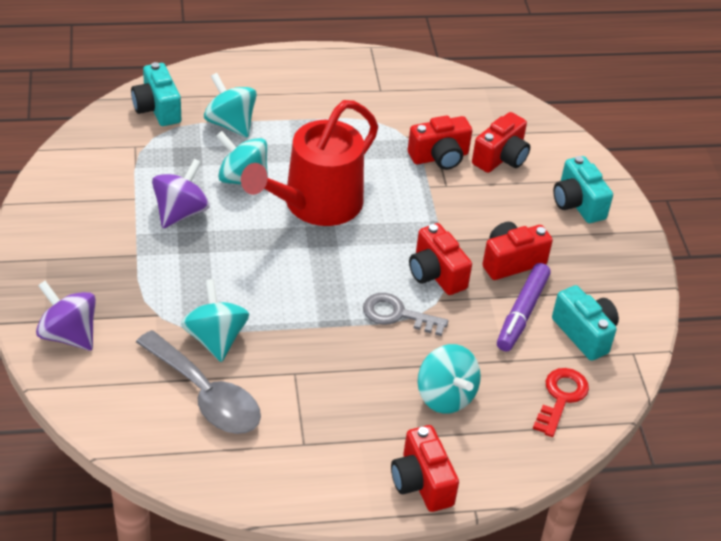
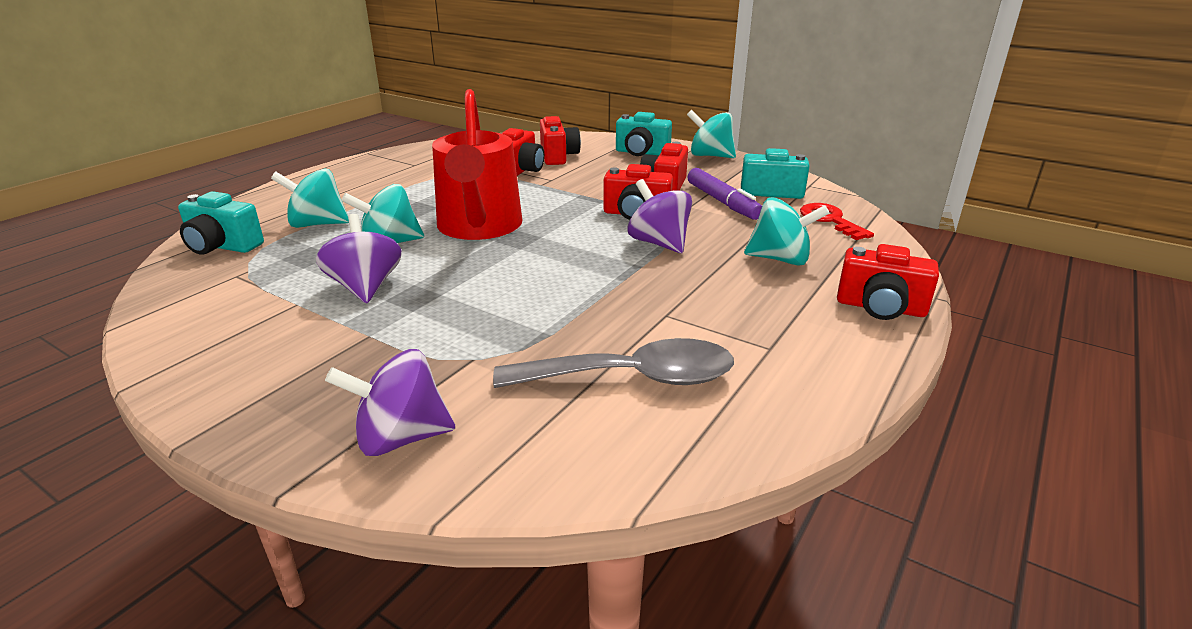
camera: 45 degrees left, 15 degrees down
(215, 338) = (559, 338): turquoise spinning top -> turquoise spinning top (710, 156)
(397, 315) = (659, 243): grey key -> purple spinning top

